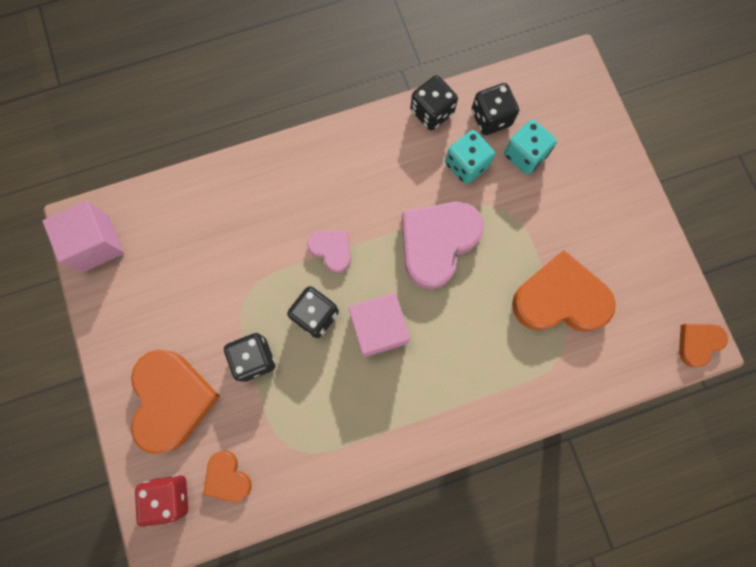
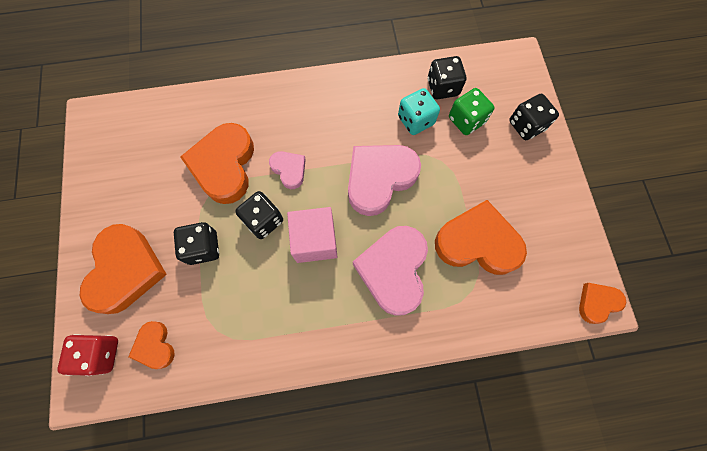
camera: 10 degrees right, 5 degrees down
(96, 243) = (99, 133): pink cube -> none
(255, 258) = (224, 165): none -> orange heart
(431, 112) = (394, 75): black dice -> black dice (526, 125)
(472, 346) = (393, 270): none -> pink heart
(524, 155) = (466, 120): turquoise dice -> green dice

